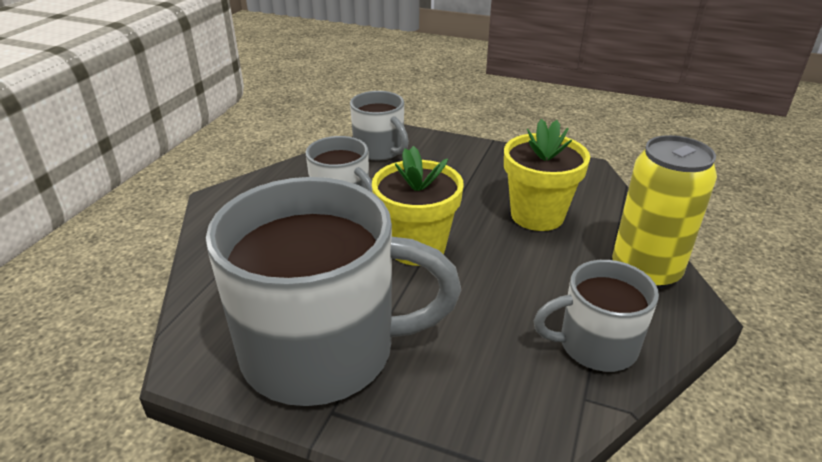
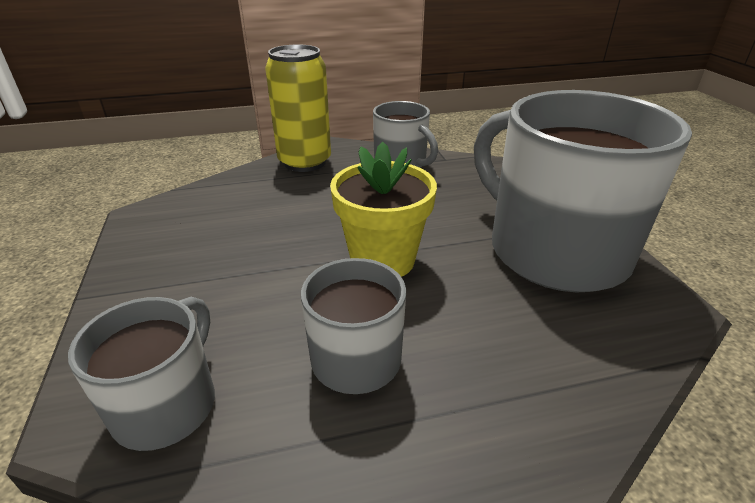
camera: 125 degrees left, 0 degrees up
(537, 215) = (263, 216): yellow flower pot -> none

